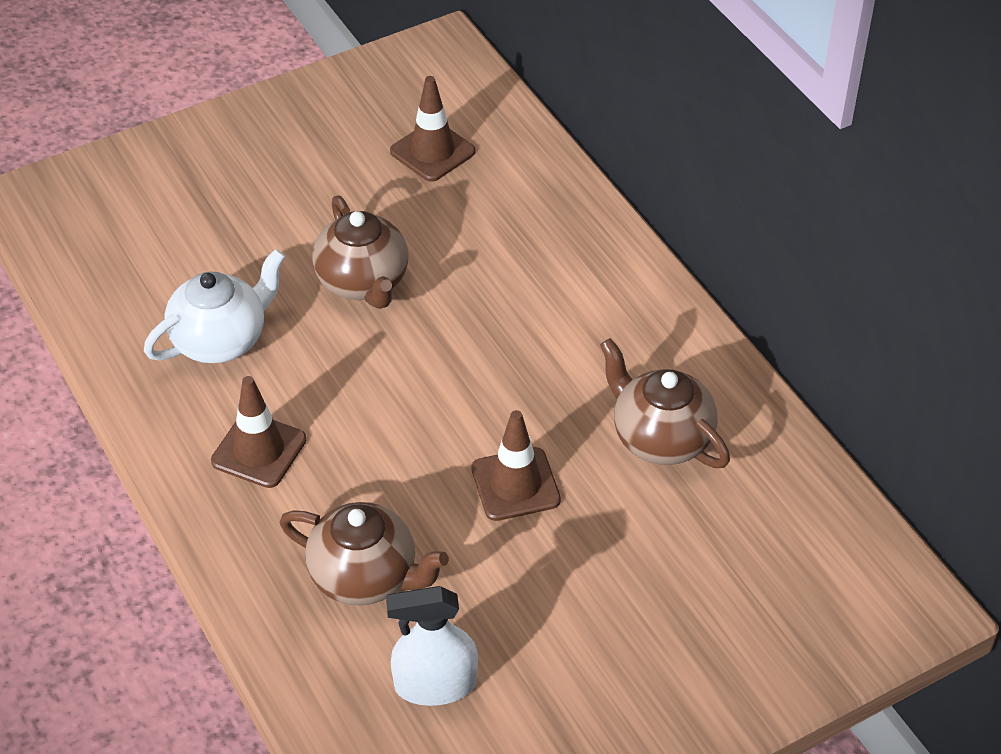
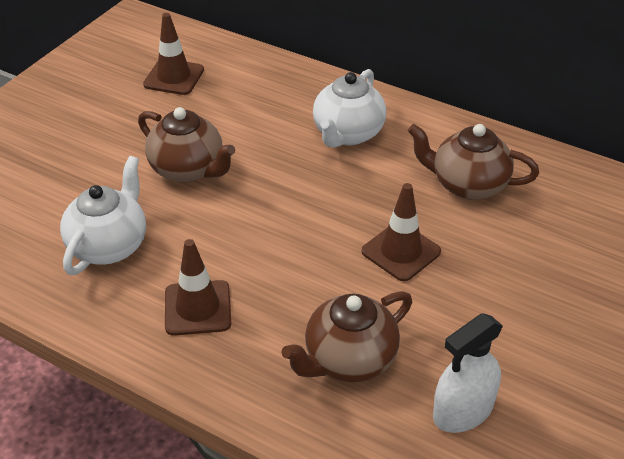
camera: 30 degrees left, 5 degrees down
(365, 576) = (349, 359): brown teapot -> brown teapot turned 150 degrees clockwise
(575, 311) = (348, 134): none -> white teapot

